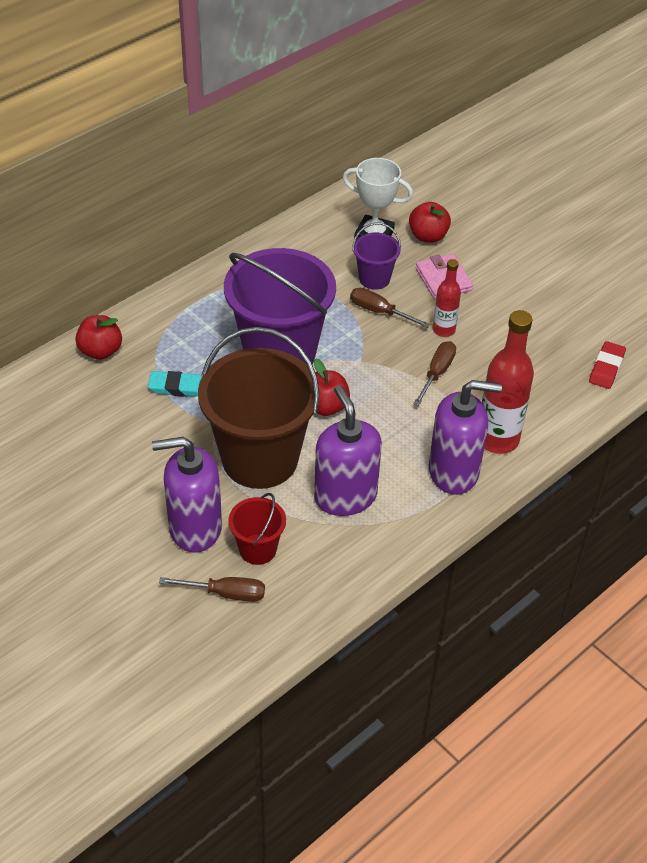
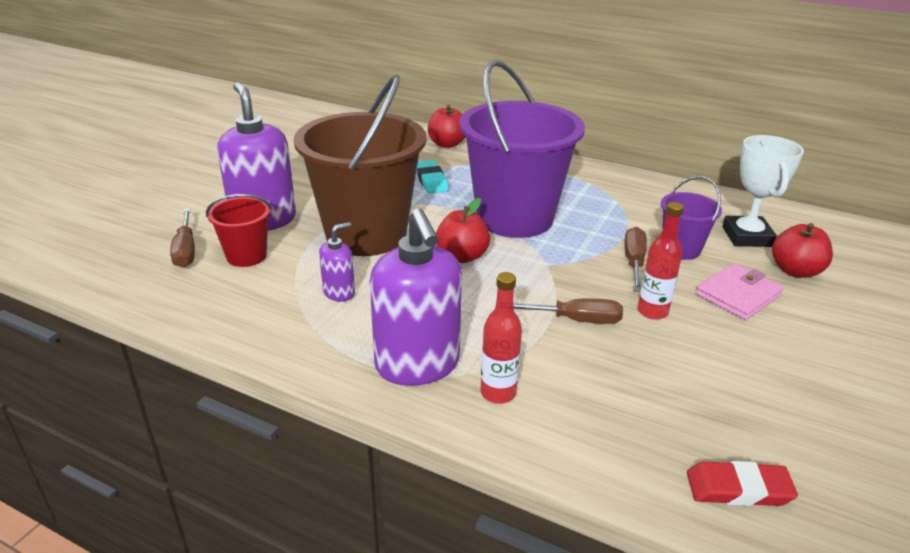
camera: 70 degrees right, 15 degrees down
(345, 496) = (339, 292): purple soap dispenser -> purple soap dispenser, size x0.49
(497, 439) = (498, 393): red bottle -> red bottle, size x0.57

